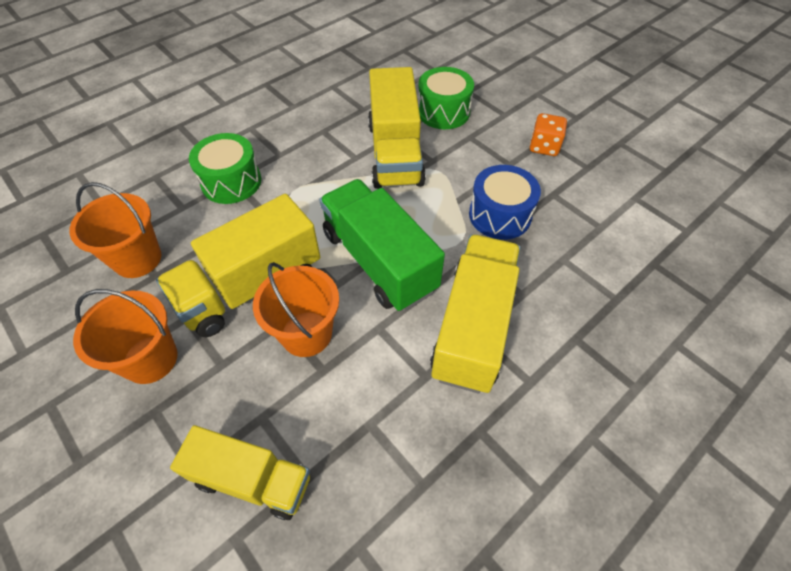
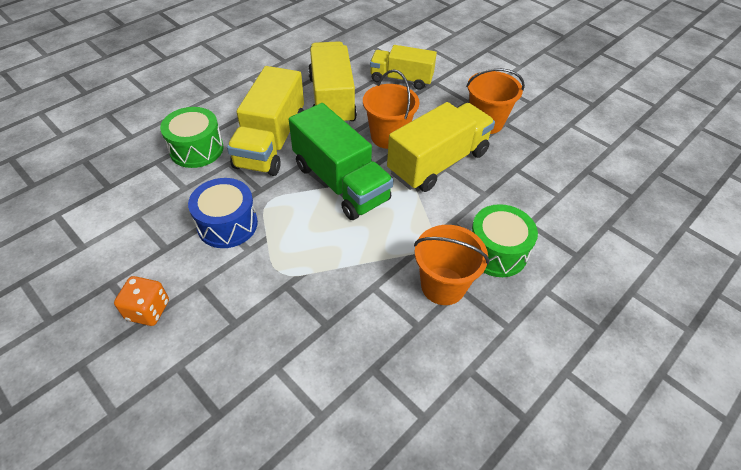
camera: 175 degrees right, 5 degrees down
(137, 259) = (538, 179): orange bucket -> orange bucket (443, 286)
(395, 153) = (328, 294): yellow truck -> yellow truck (332, 100)
(443, 112) = (262, 367): green drum -> green drum (196, 149)

